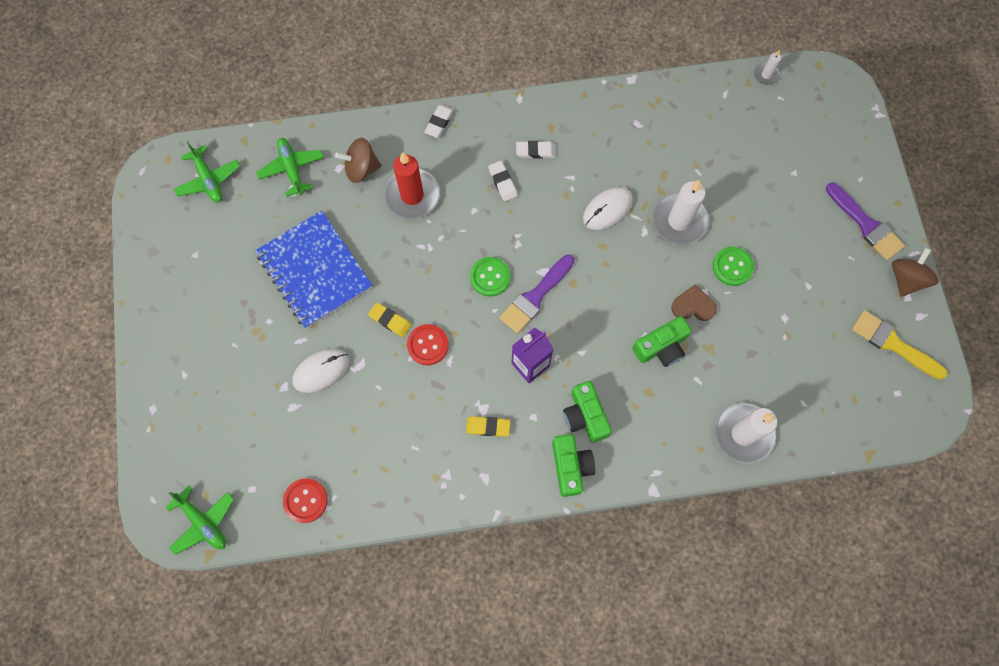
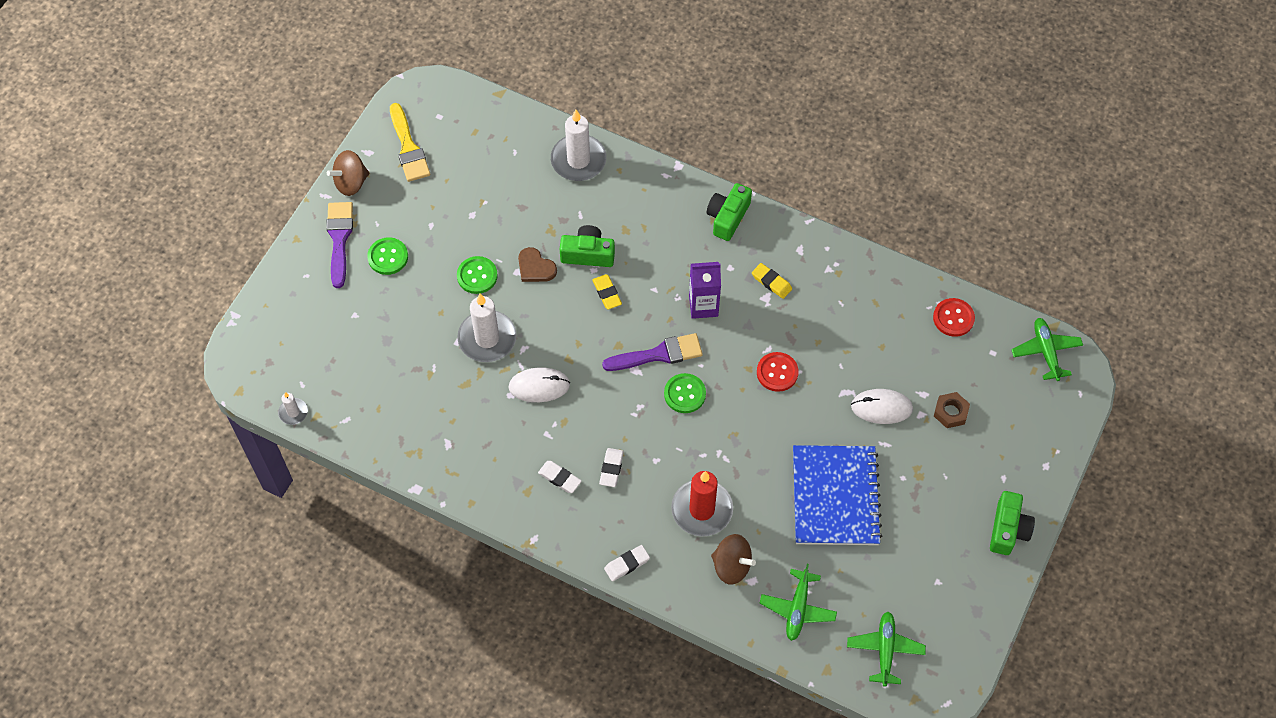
camera: 145 degrees left, 10 degrees down
(259, 405) = (950, 412): none -> brown nut
(390, 320) = (796, 412): yellow eraser -> yellow eraser (607, 293)
(585, 416) = (689, 243): green camera -> green camera (1008, 529)
(815, 235) = (388, 257): none -> green button

